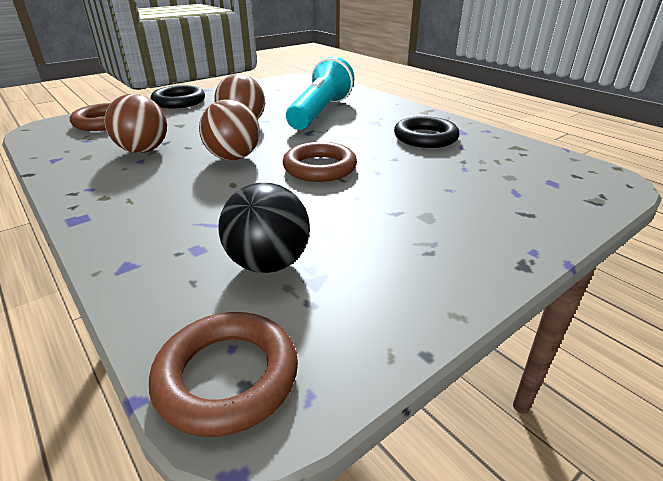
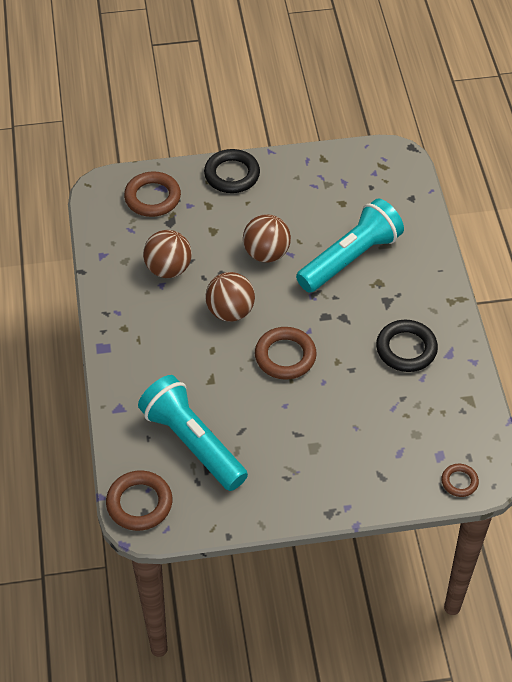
camera: 30 degrees right, 20 degrees up
(268, 263) = (192, 442): black ball -> turquoise flashlight
(599, 192) = (459, 482): none -> brown ring

